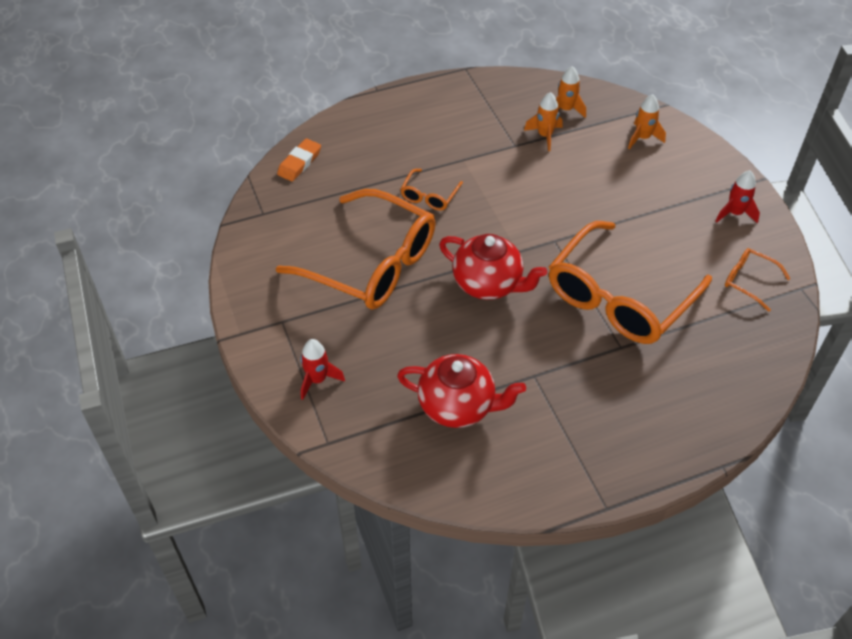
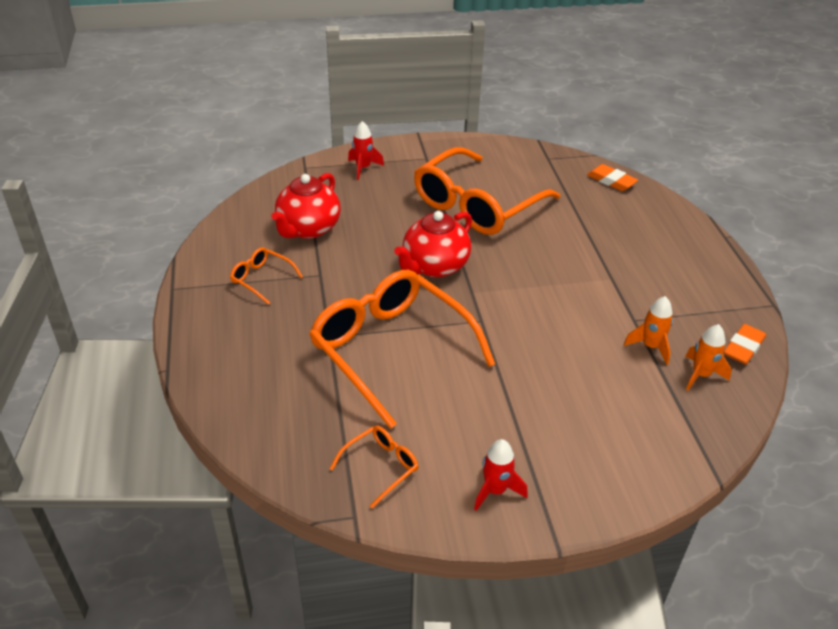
camera: 100 degrees right, 10 degrees down
(429, 196) = (558, 248): orange glasses -> orange glasses (261, 279)
(525, 87) = (743, 347): none -> orange eraser
(642, 138) = (646, 436): orange rocket -> none

